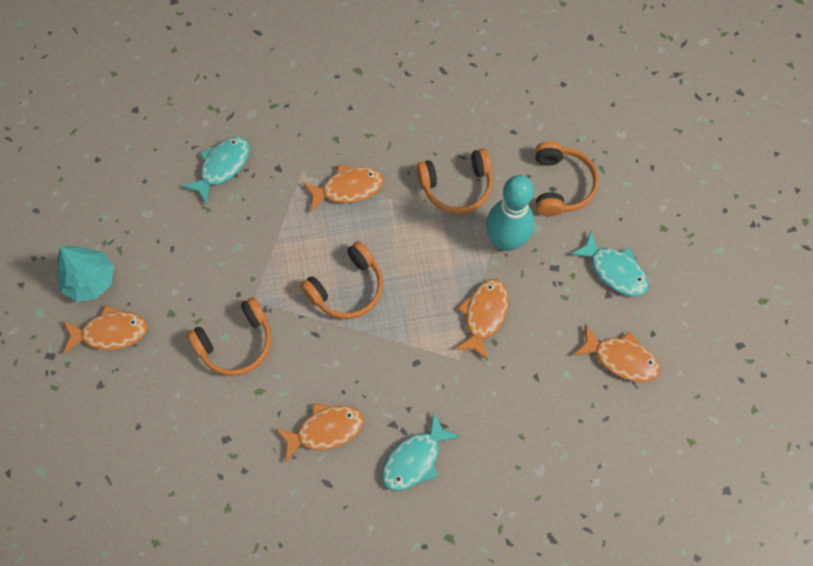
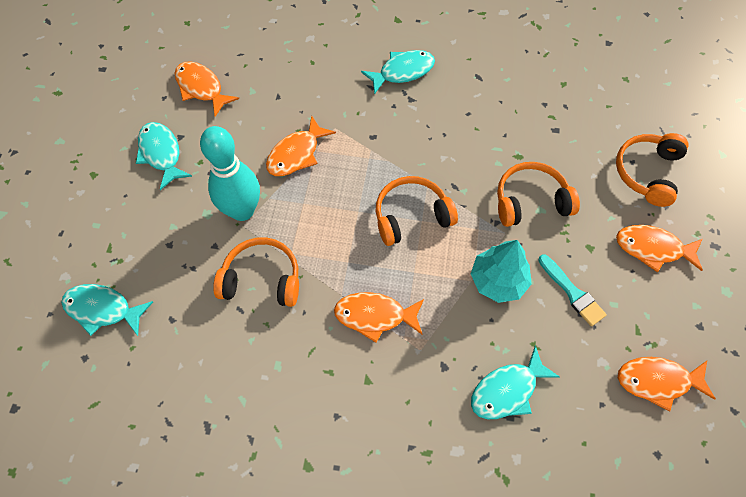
camera: 160 degrees left, 5 degrees down
(90, 280) = (671, 307): turquoise tree -> turquoise tree (498, 280)
(181, 264) = (572, 292): none -> turquoise brush
(325, 430) = (468, 111): orange fish -> orange fish (657, 381)
(560, 185) = (159, 245): orange headphones -> orange headphones (647, 172)
(573, 121) = (103, 309): none -> turquoise fish

